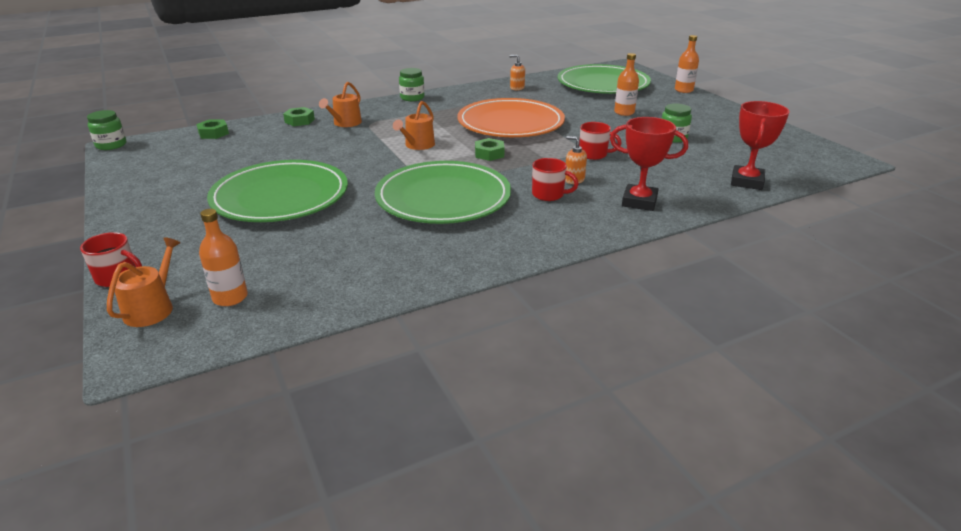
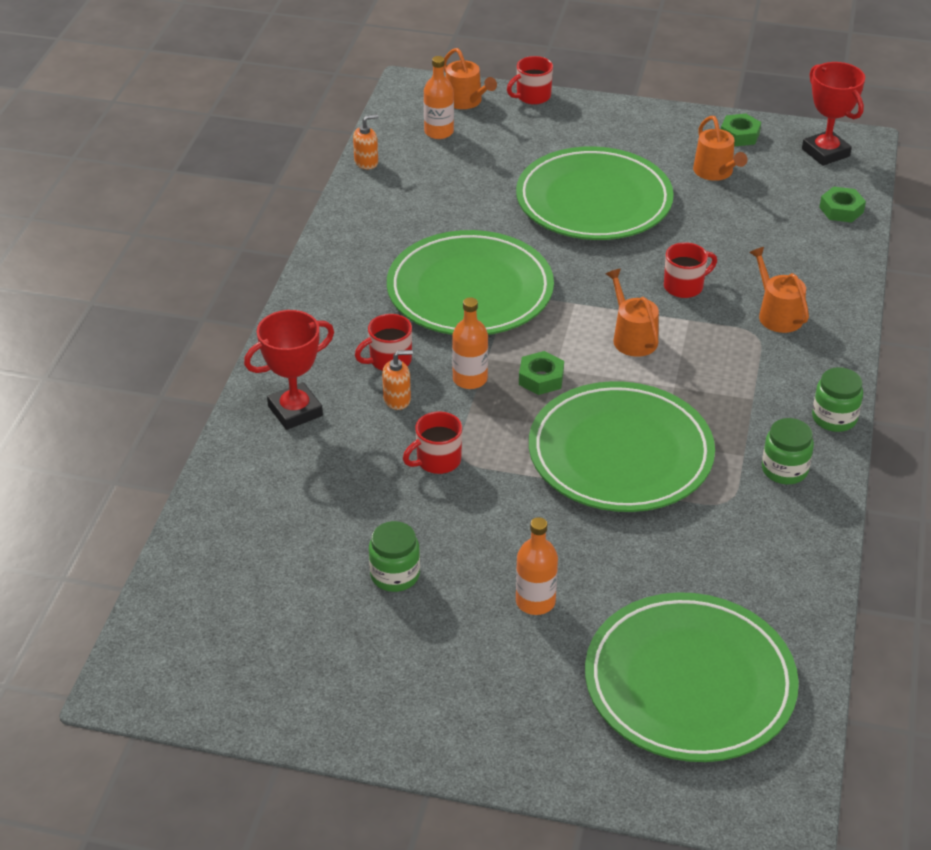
camera: 130 degrees right, 10 degrees up
(111, 145) = (868, 140): green jar -> green jar (784, 470)
(198, 173) = (715, 172): none -> orange watering can
(299, 121) = (826, 283): green nut -> green nut (739, 135)
(349, 147) = (684, 286): none -> red mug
(510, 123) = (620, 454): orange plate -> green plate
(517, 88) = (776, 558): orange soap dispenser -> orange soap dispenser (366, 162)
(683, 90) = (549, 773): orange bottle -> orange bottle (470, 379)
(746, 182) = (219, 530): red trophy -> red trophy (825, 152)

